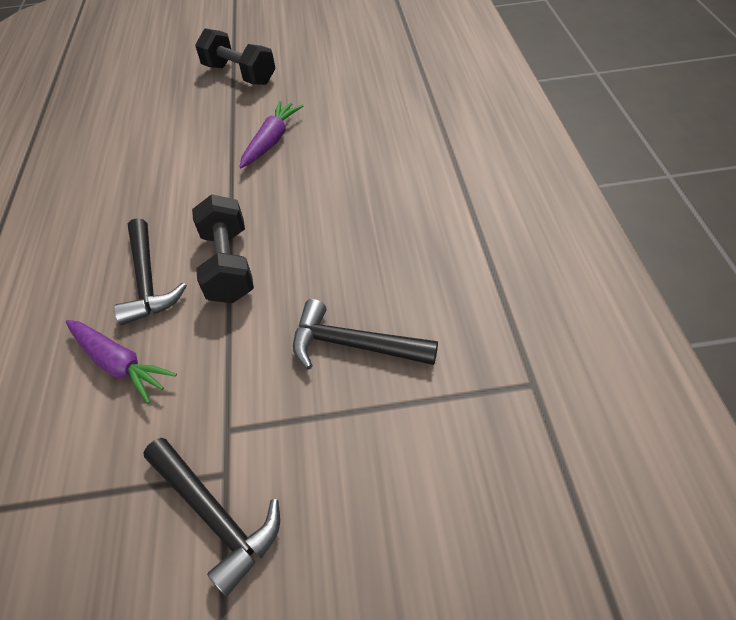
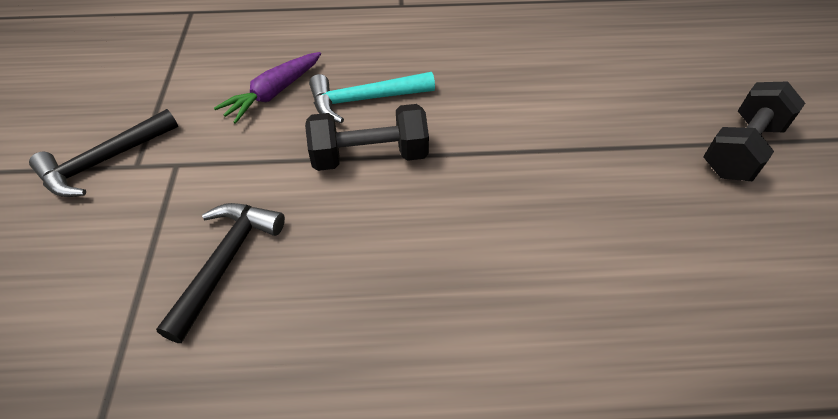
camera: 90 degrees right, 0 degrees up
(148, 280) = (365, 100): black hammer -> turquoise hammer
(271, 141) = (585, 187): purple carrot -> none

